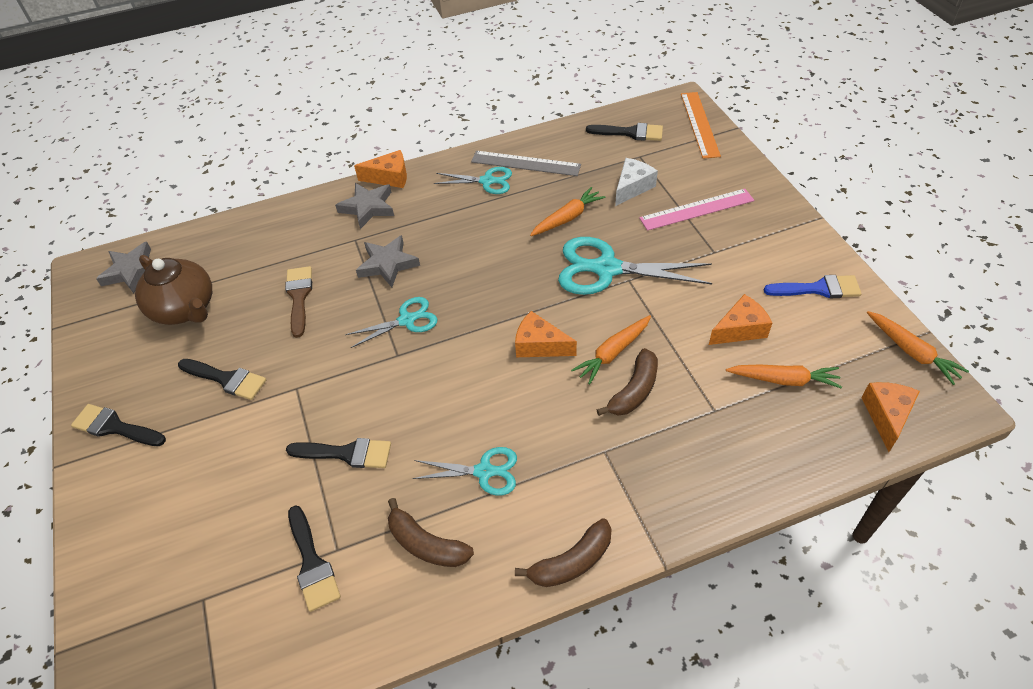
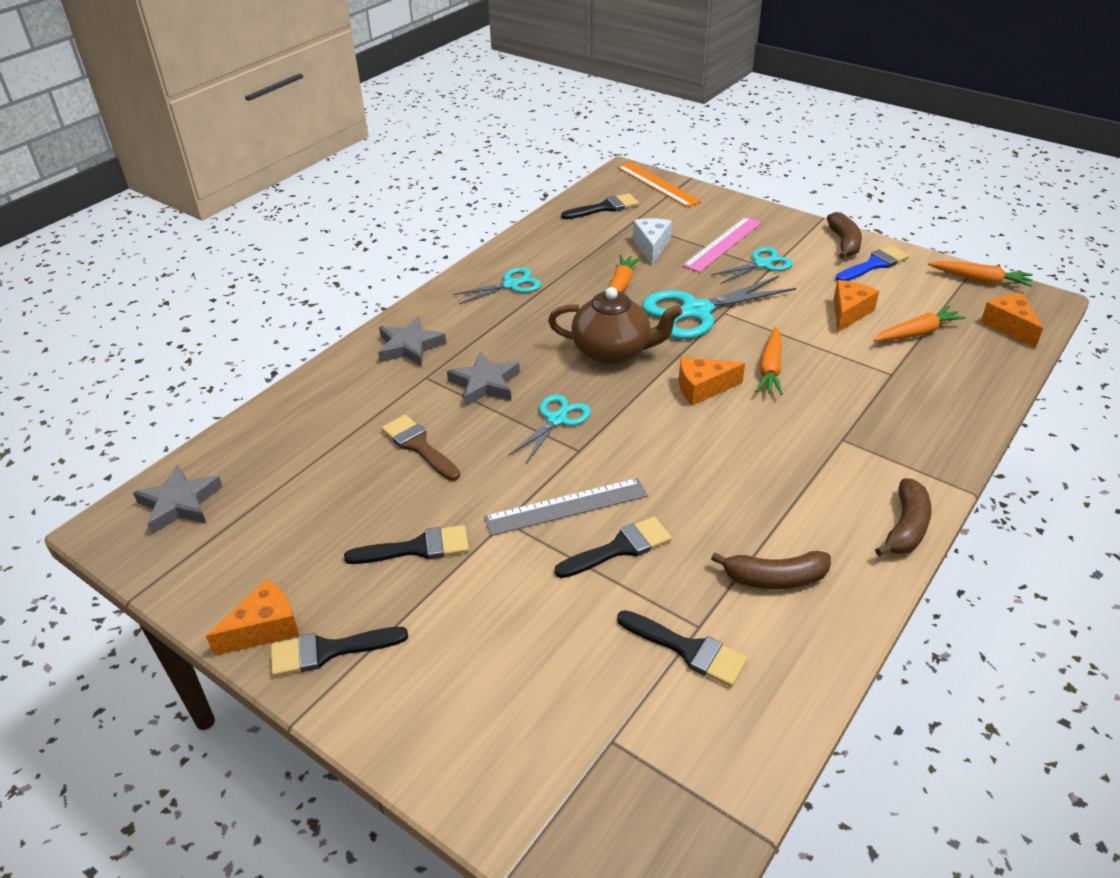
camera: 35 degrees left, 10 degrees down
(185, 309) = (293, 510): brown teapot -> brown teapot (613, 351)
(389, 177) = (405, 315): orange cheese -> orange cheese (265, 628)
(484, 471) = (762, 500): turquoise scissors -> turquoise scissors (762, 264)
(525, 163) = (533, 259): grey ruler -> grey ruler (566, 506)
(634, 391) = (817, 387): brown banana -> brown banana (844, 243)

